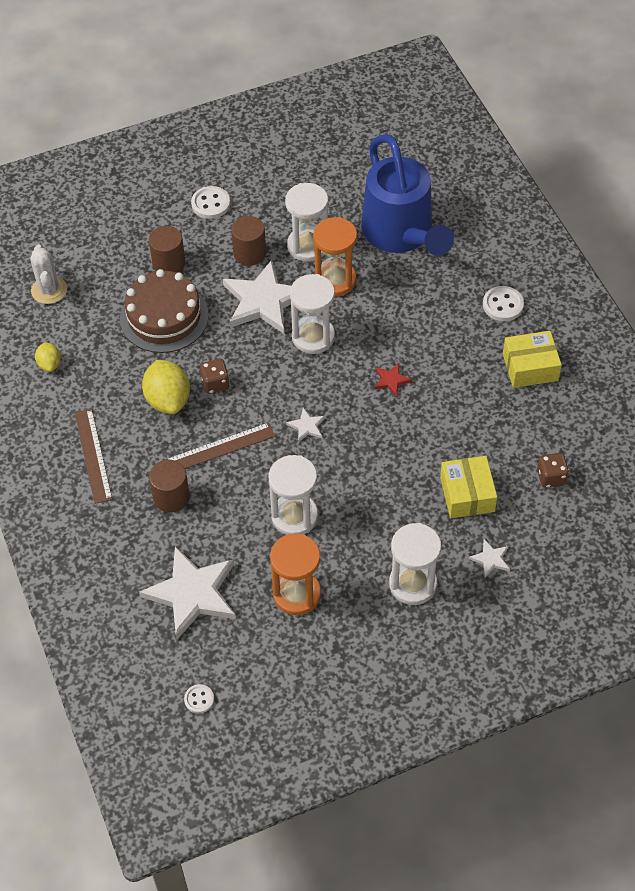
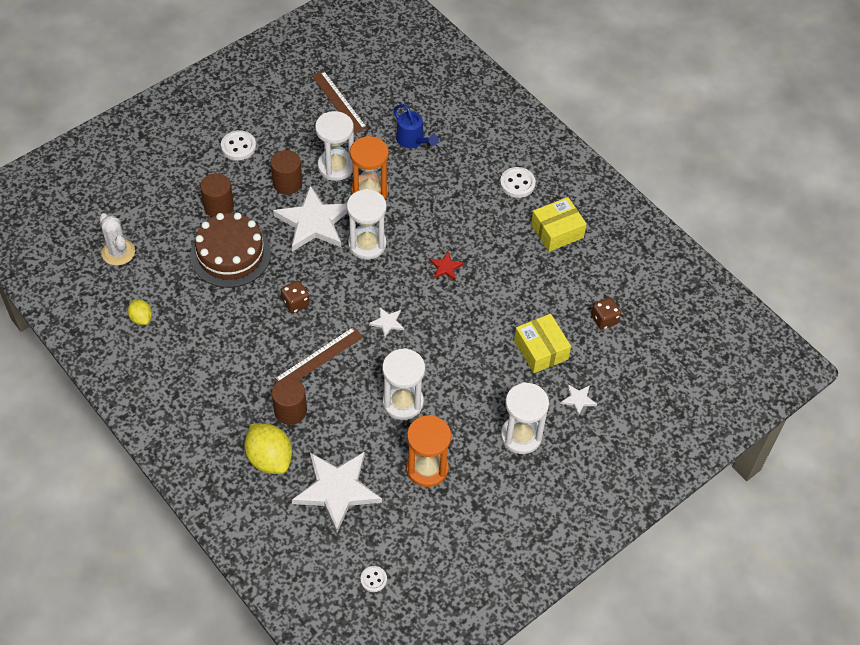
camera: 20 degrees left, 0 degrees up
(93, 455) = (208, 390): brown ruler -> brown ruler (338, 101)
(168, 400) = (258, 326): yellow lemon -> yellow lemon (269, 458)
(401, 234) = (412, 140): blue watering can -> blue watering can, size x0.44

